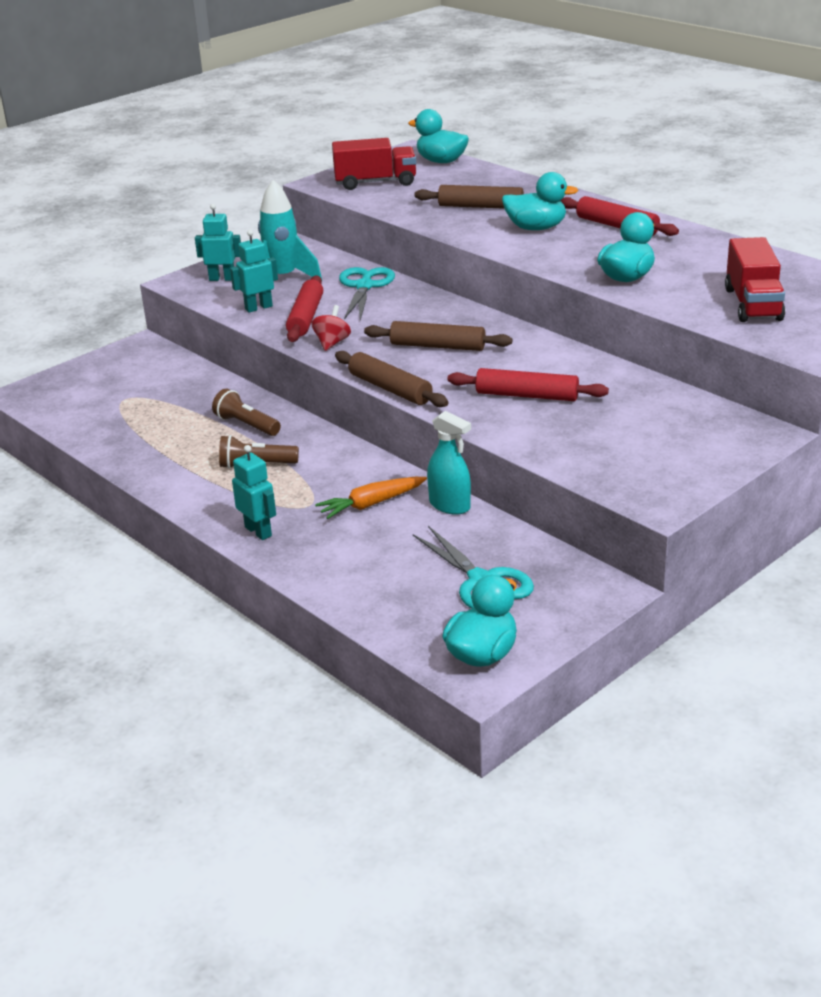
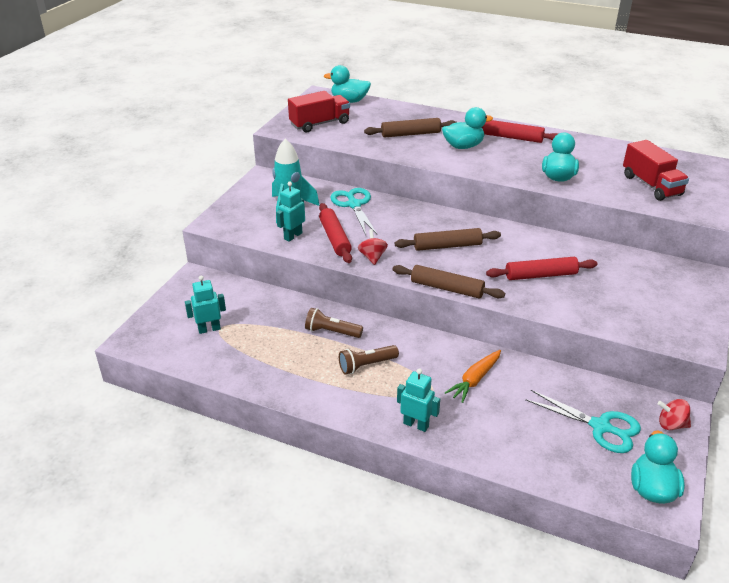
camera: 25 degrees left, 5 degrees up
(222, 279) = (244, 215): turquoise robot -> turquoise robot (209, 329)
(450, 505) = (527, 368): turquoise spray bottle -> none
(579, 600) = (671, 424): none -> red spinning top

